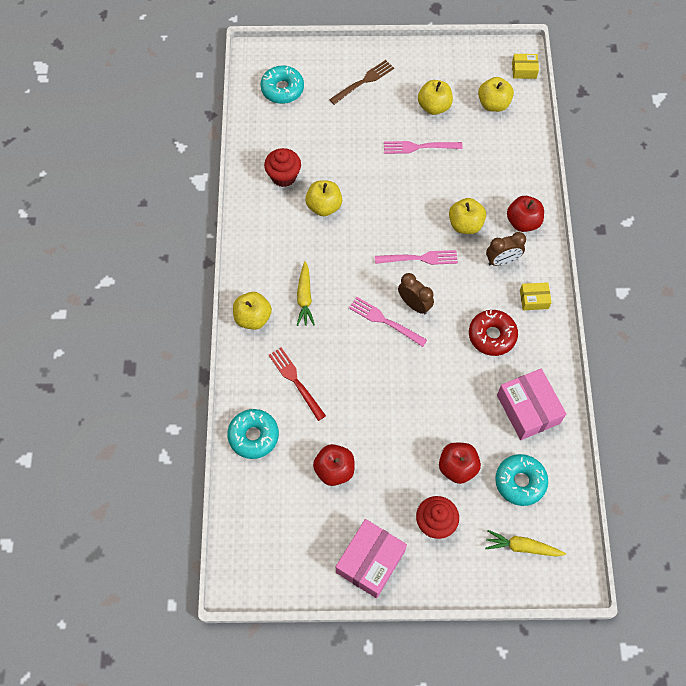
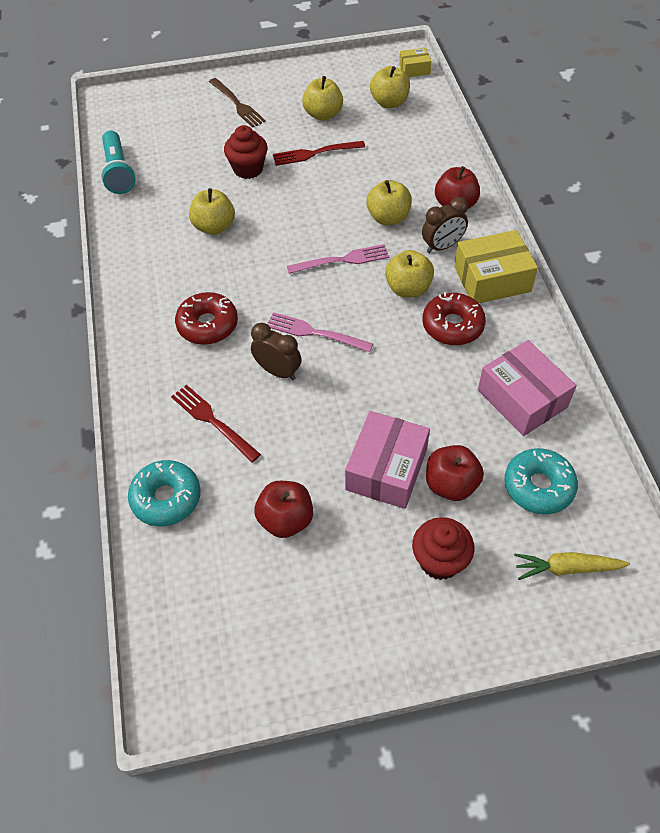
camera: 10 degrees left, 10 degrees down
(253, 318) = (144, 358): yellow apple -> yellow apple (408, 288)
(254, 136) = (118, 172): none -> turquoise flashlight
(282, 89) = (144, 124): turquoise donut -> none
(283, 176) = (160, 205): red cupcake -> red cupcake (248, 169)
(304, 297) = (207, 325): yellow carrot -> red donut
(363, 81) = (237, 104): brown fork -> brown fork turned 105 degrees clockwise
(370, 561) = (361, 631): pink box -> pink box (386, 469)
(414, 304) = (347, 309): brown clock -> brown clock (278, 371)
(419, 147) = (315, 153): pink fork -> red fork
(534, 299) = (492, 279): yellow box -> yellow box, size x1.90

